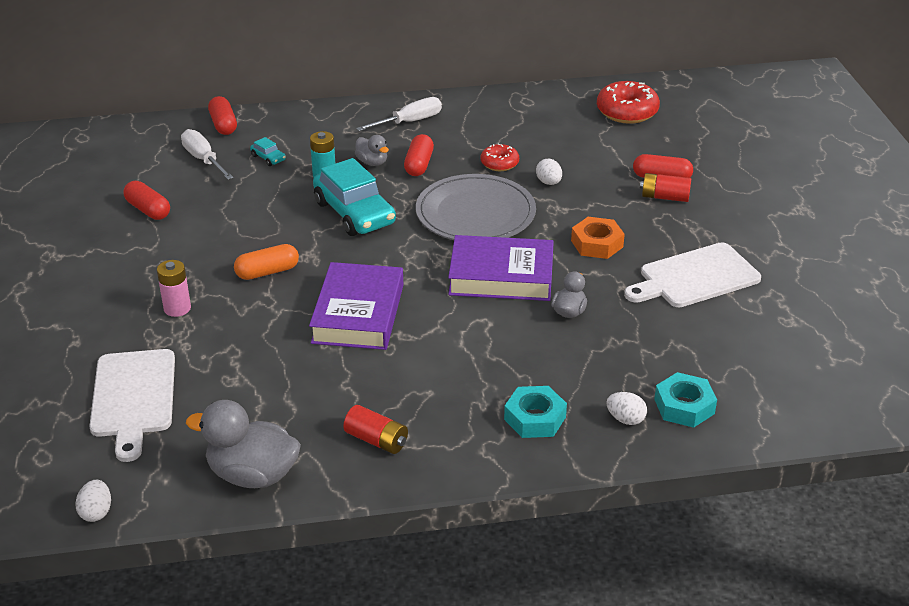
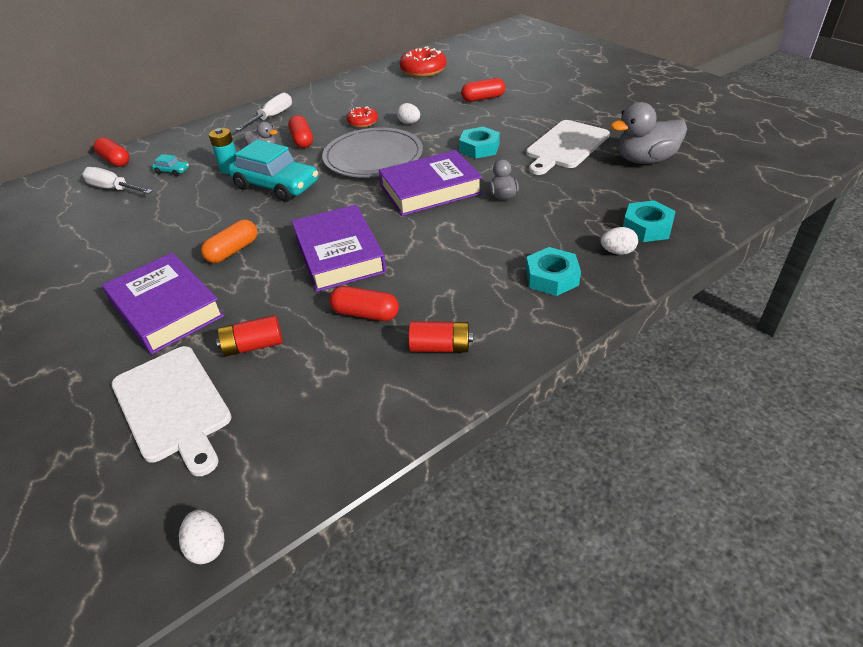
camera: 25 degrees left, 5 degrees up
(148, 210) = (84, 240): red capsule -> red capsule (365, 314)
(177, 308) = (166, 309): pink battery -> purple book
(252, 475) = (351, 428): grey duck -> grey duck (645, 160)
(597, 244) = (479, 148): orange nut -> turquoise nut
(664, 197) = (496, 108): red battery -> red battery (253, 346)

